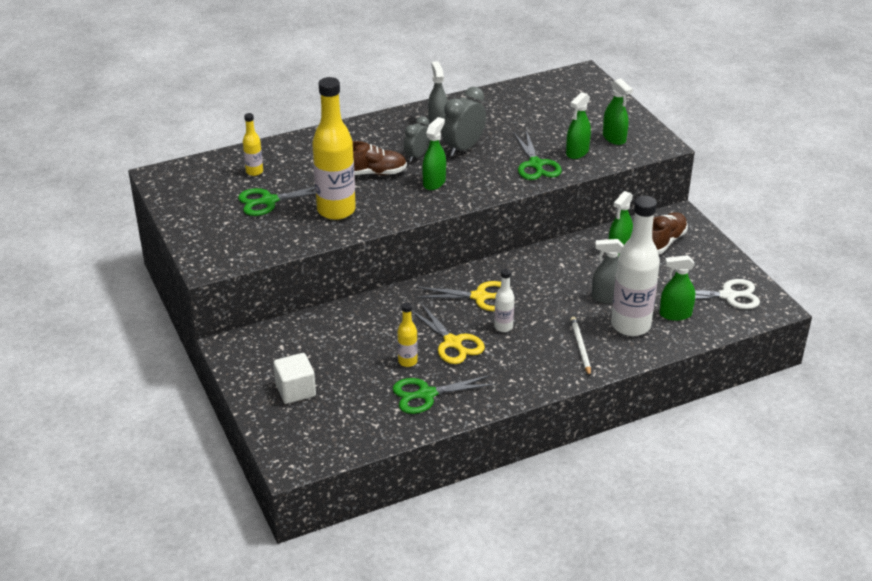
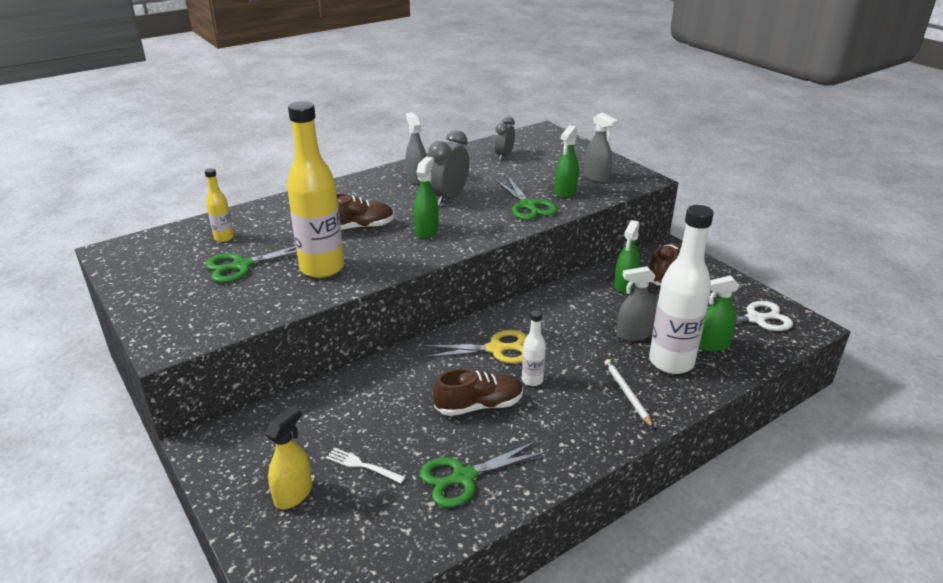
camera: 10 degrees left, 5 degrees down
(295, 390) = (293, 494): white cube -> yellow spray bottle
(349, 376) = (362, 465): none -> white fork
(407, 361) = (430, 436): yellow bottle -> none
(417, 156) = (402, 208): grey clock -> grey clock (504, 156)
(452, 343) = (479, 406): yellow scissors -> brown shoe
(614, 138) = (596, 177): green spray bottle -> grey spray bottle

